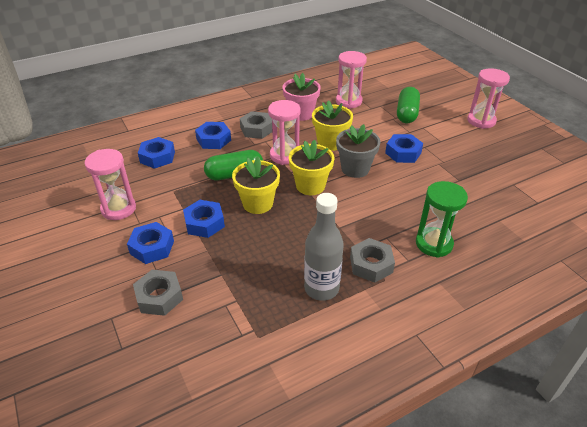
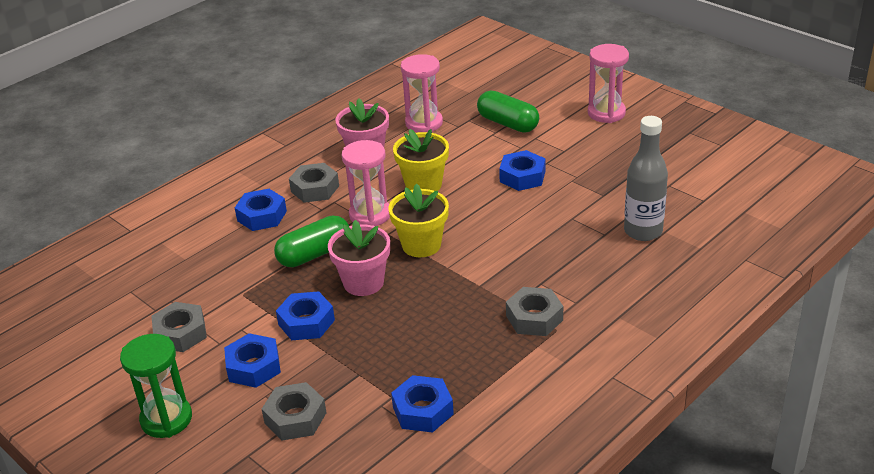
camera: 15 degrees left, 5 degrees down
(118, 209) = (180, 333): pink hourglass -> grey nut
(157, 157) = (195, 256): blue nut -> blue nut (423, 410)
(257, 203) = (363, 282): yellow flower pot -> pink flower pot
(321, 288) = (487, 358): grey bottle -> grey bottle (643, 231)
(355, 169) = (469, 211): grey flower pot -> none
(406, 113) = (508, 123): green capsule -> green capsule turned 45 degrees counterclockwise
(434, 244) = (598, 277): green hourglass -> green hourglass (166, 419)

